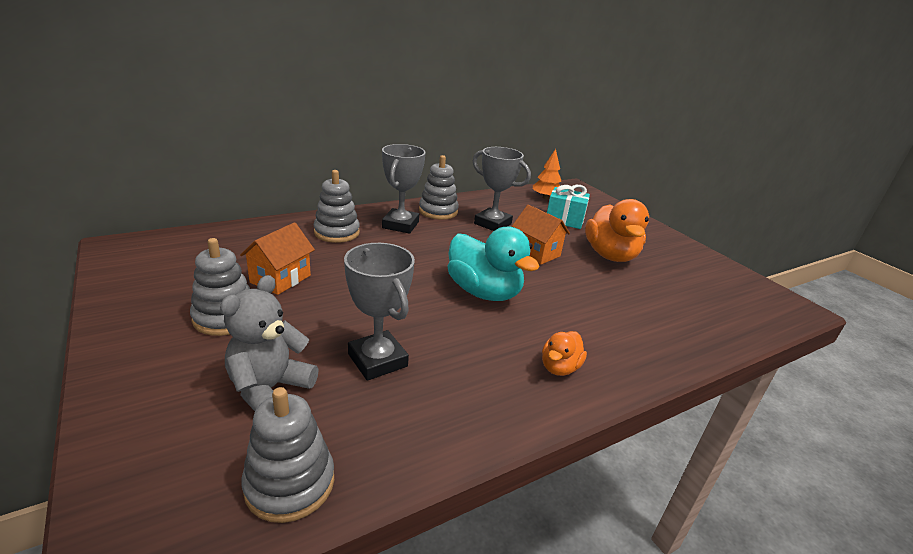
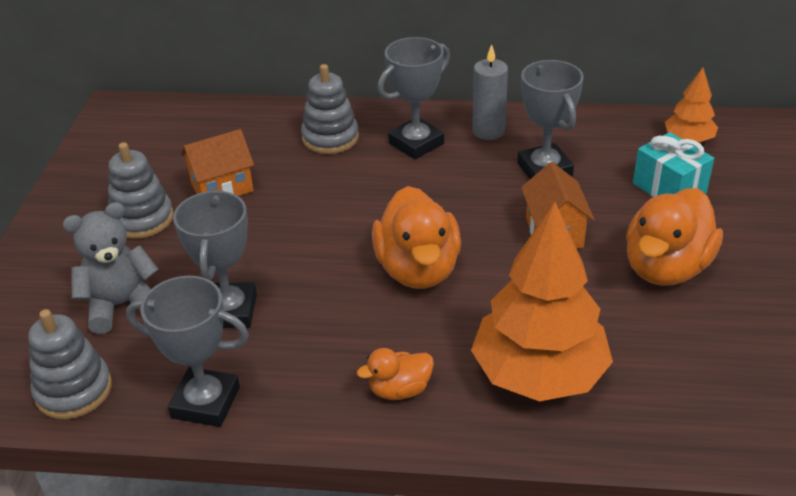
camera: 40 degrees right, 10 degrees up
(431, 436) = (206, 402): none -> grey trophy
(438, 211) = (488, 131): grey stacking toy -> grey candle
(484, 292) = (418, 269): turquoise duck -> orange duck
(622, 328) = (538, 374): none -> orange tree

